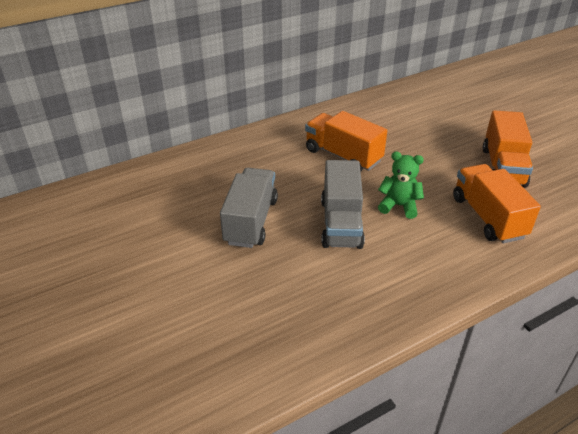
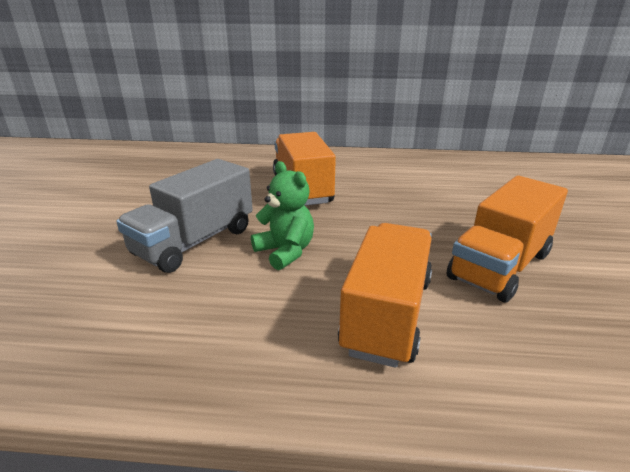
camera: 35 degrees right, 10 degrees down
(251, 221) = (123, 207): grey truck -> none

